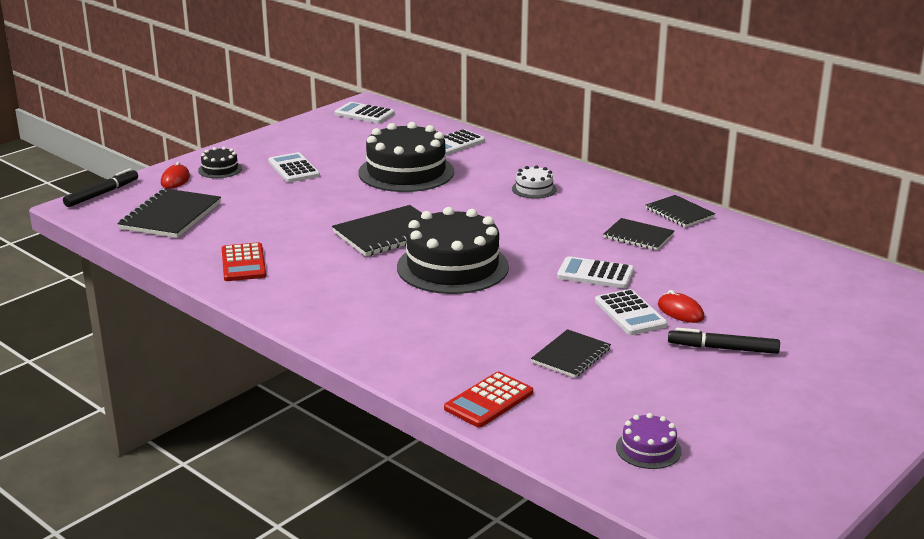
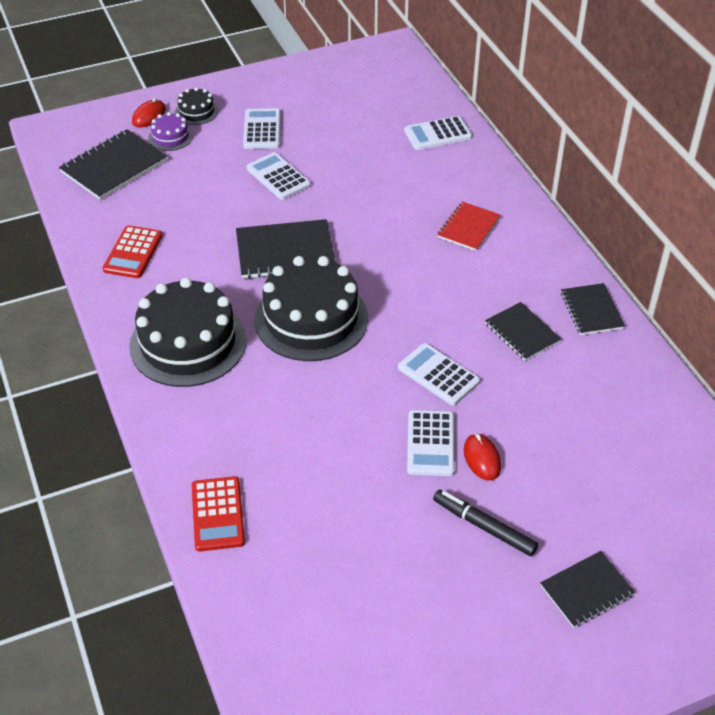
camera: 25 degrees right, 20 degrees up
(102, 194) = (77, 118): black marker -> none
(364, 114) = (382, 63): white calculator -> white calculator (278, 177)
(406, 172) = (362, 165): black cake -> black cake (188, 343)
(488, 401) = (217, 514): red calculator -> red calculator turned 75 degrees counterclockwise
(534, 189) = (468, 227): white cake -> red notebook
(571, 355) = (332, 482): black notebook -> black notebook (586, 590)
(648, 449) = (312, 634): purple cake -> purple cake (170, 137)

